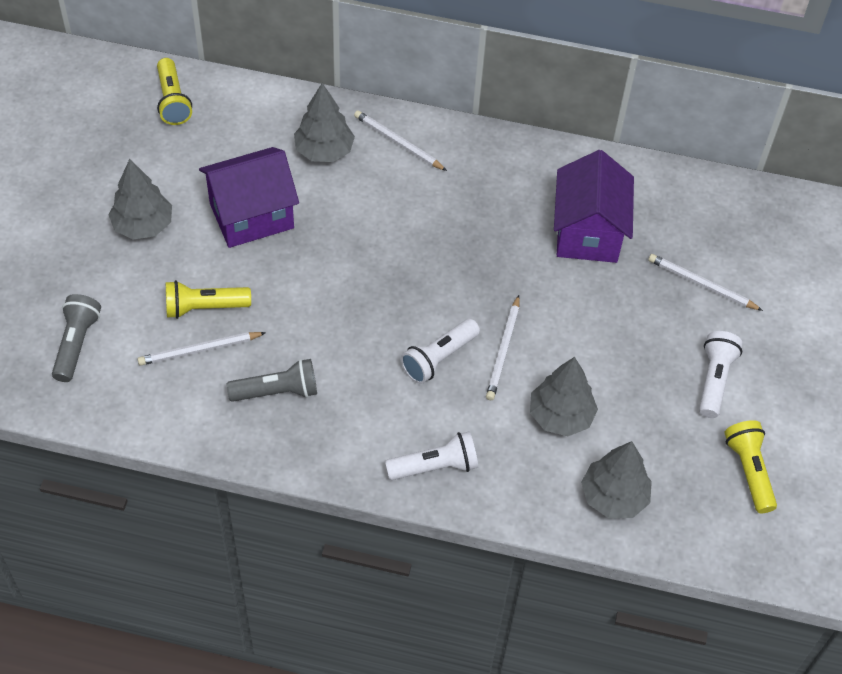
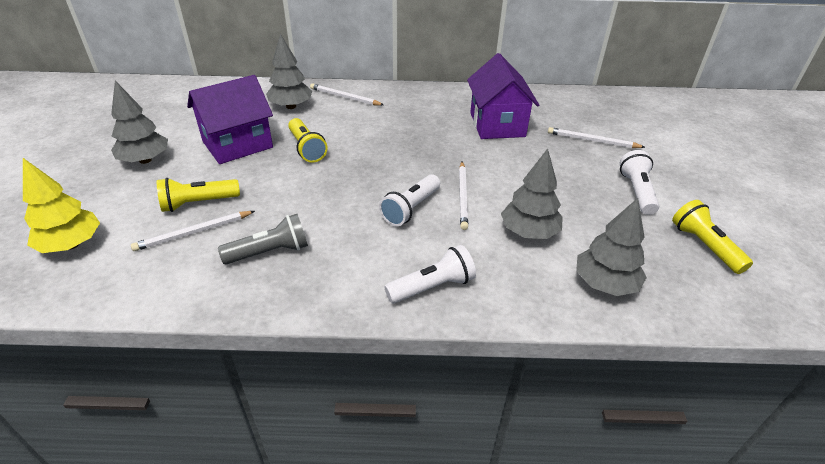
camera: 10 degrees left, 15 degrees down
(76, 344) = (72, 244): grey flashlight -> yellow tree
(173, 101) = (174, 95): yellow flashlight -> yellow flashlight (306, 148)

